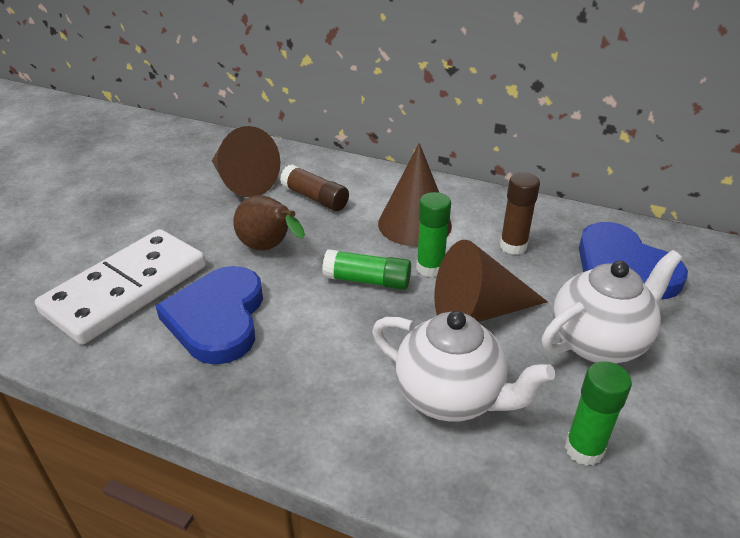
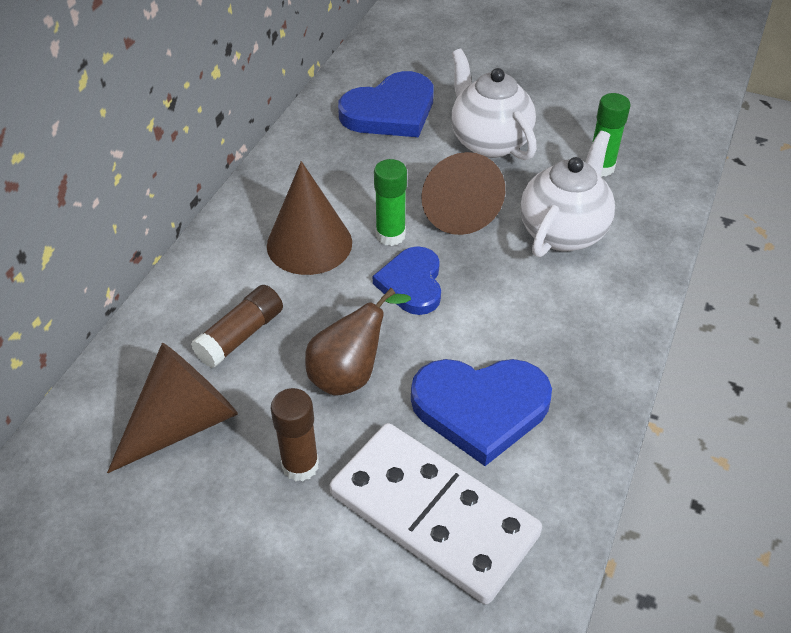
camera: 90 degrees left, 10 degrees up
(367, 280) = (412, 283): green glue stick -> blue heart
(513, 246) = (355, 174): brown glue stick -> brown glue stick (300, 465)

